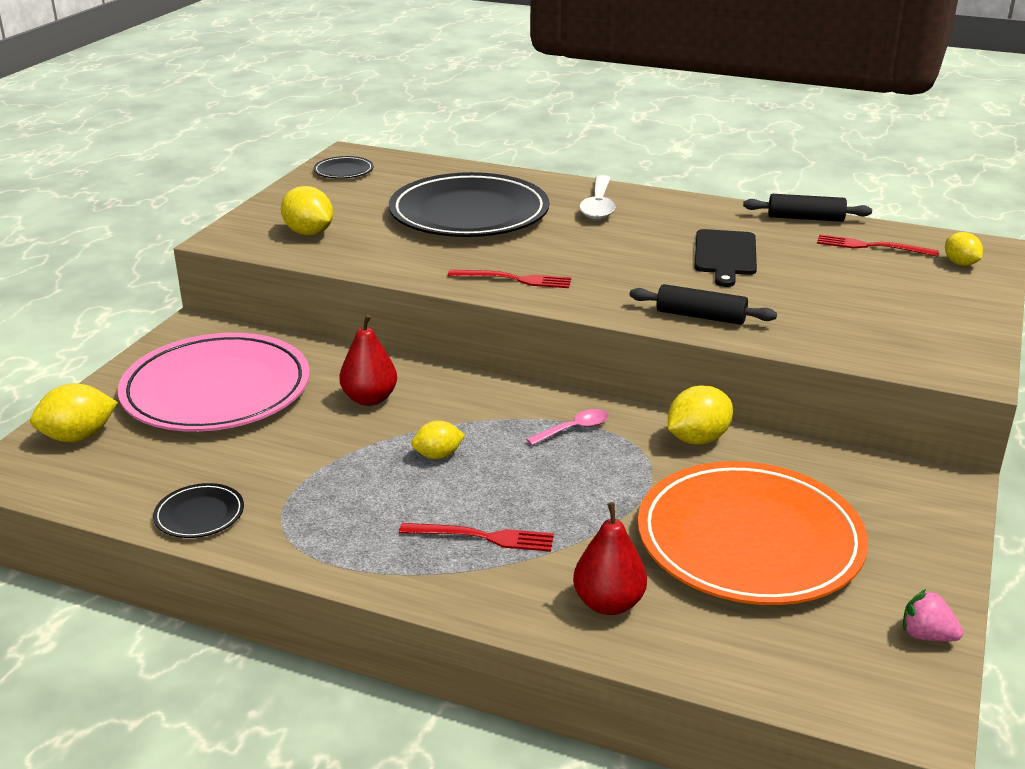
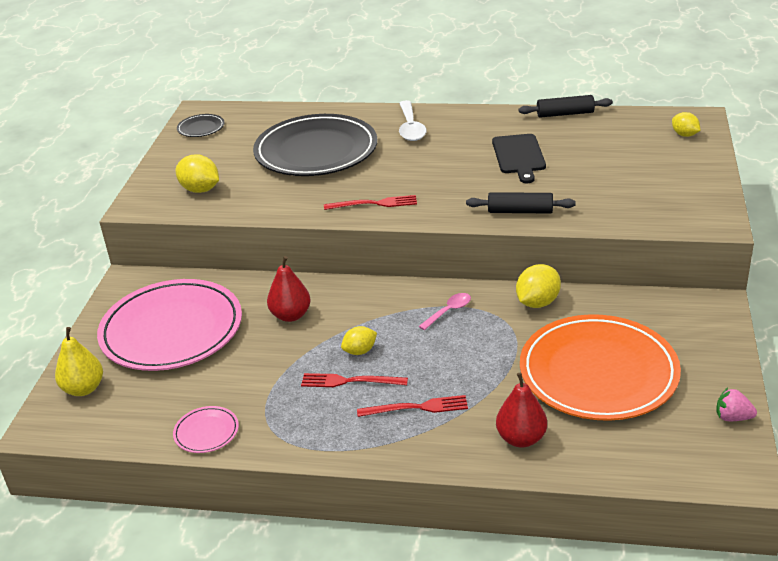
camera: 10 degrees left, 5 degrees up
(78, 437) = (84, 389): yellow lemon -> yellow pear
(199, 514) = (206, 432): black plate -> pink plate
(871, 246) = (619, 130): red fork -> red fork (350, 381)

